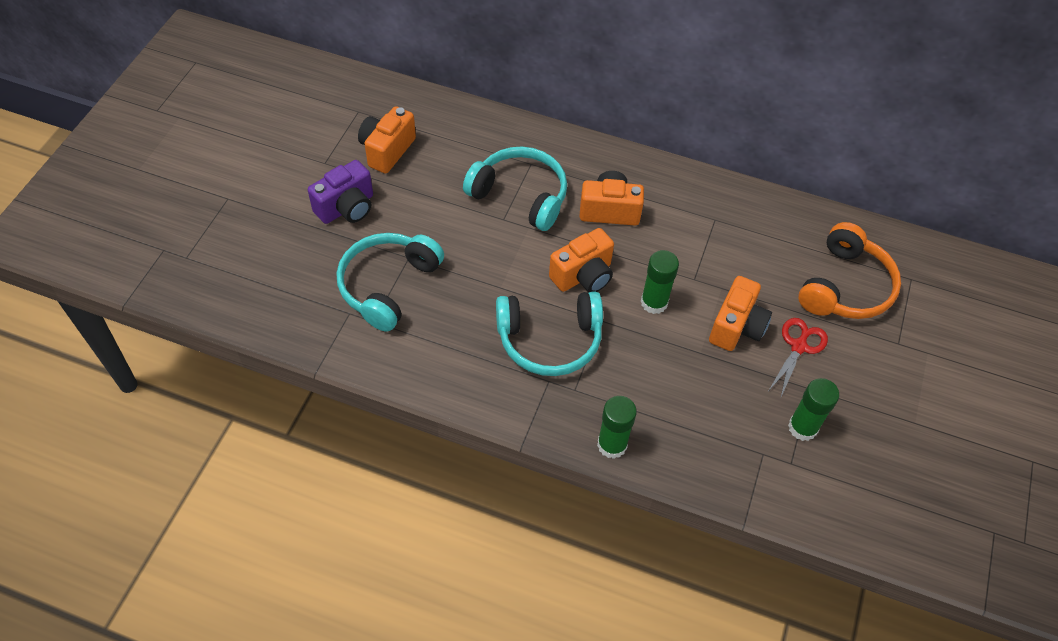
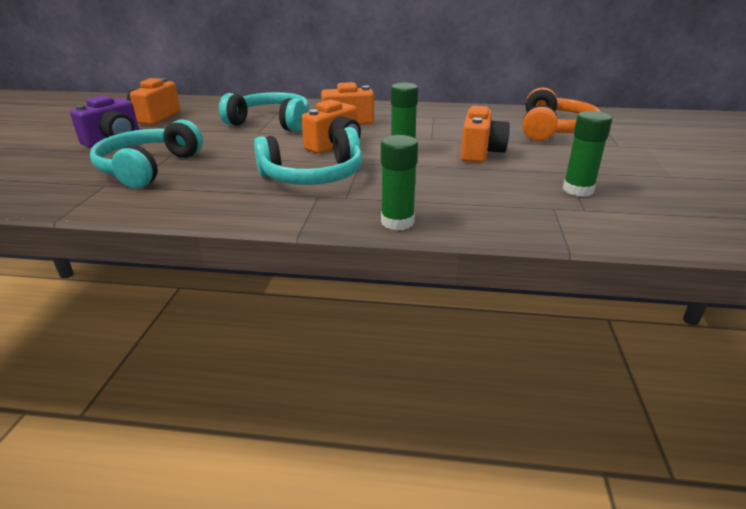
camera: 10 degrees left, 25 degrees down
(798, 346) = (540, 155): red scissors -> none

